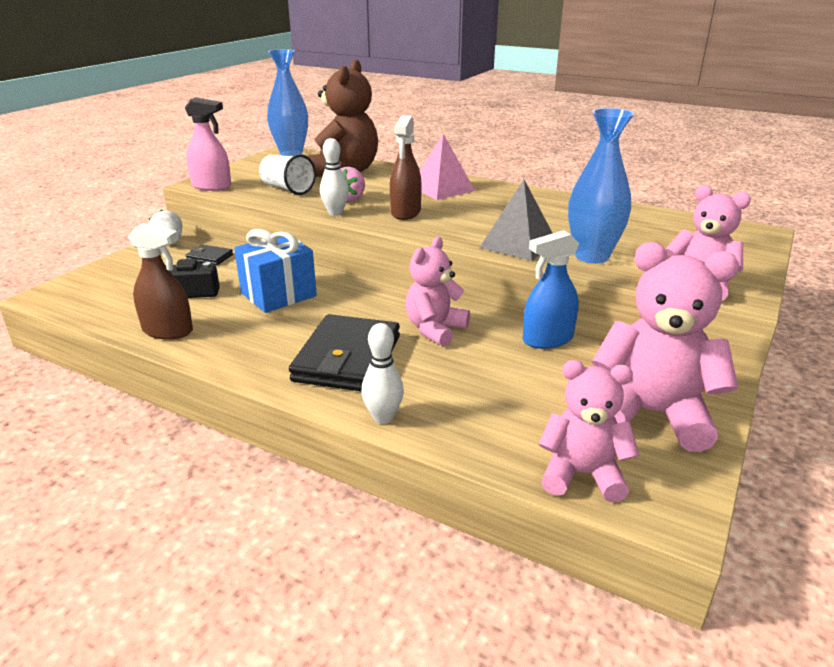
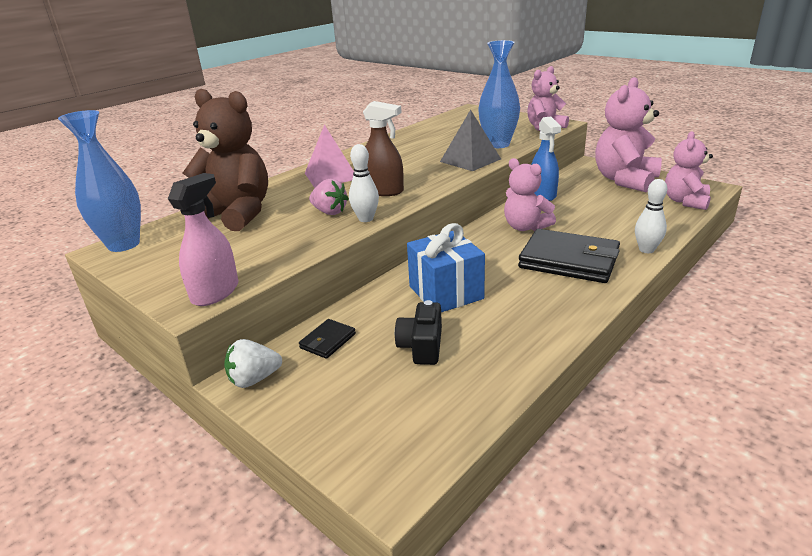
camera: 75 degrees left, 0 degrees up
(168, 331) = (513, 355): brown spray bottle -> none
(287, 189) = (270, 243): white cup -> none

